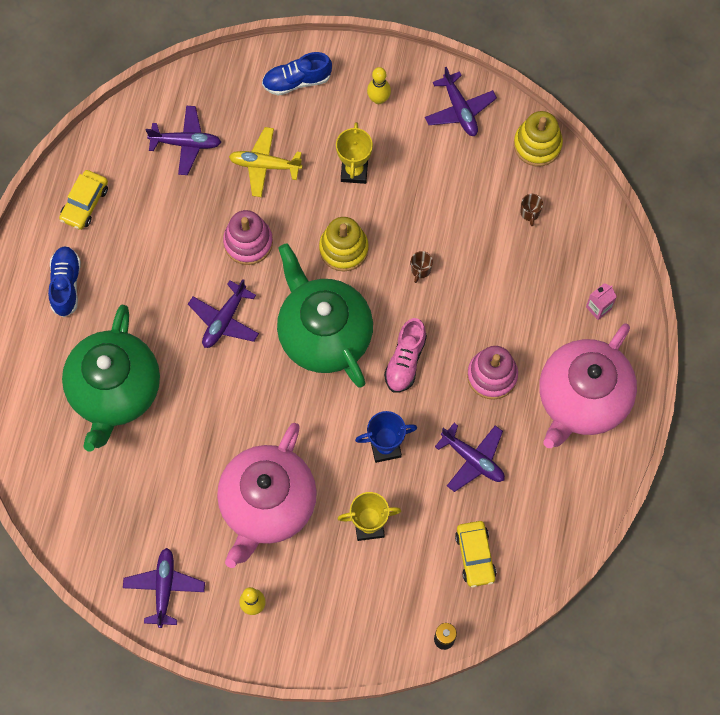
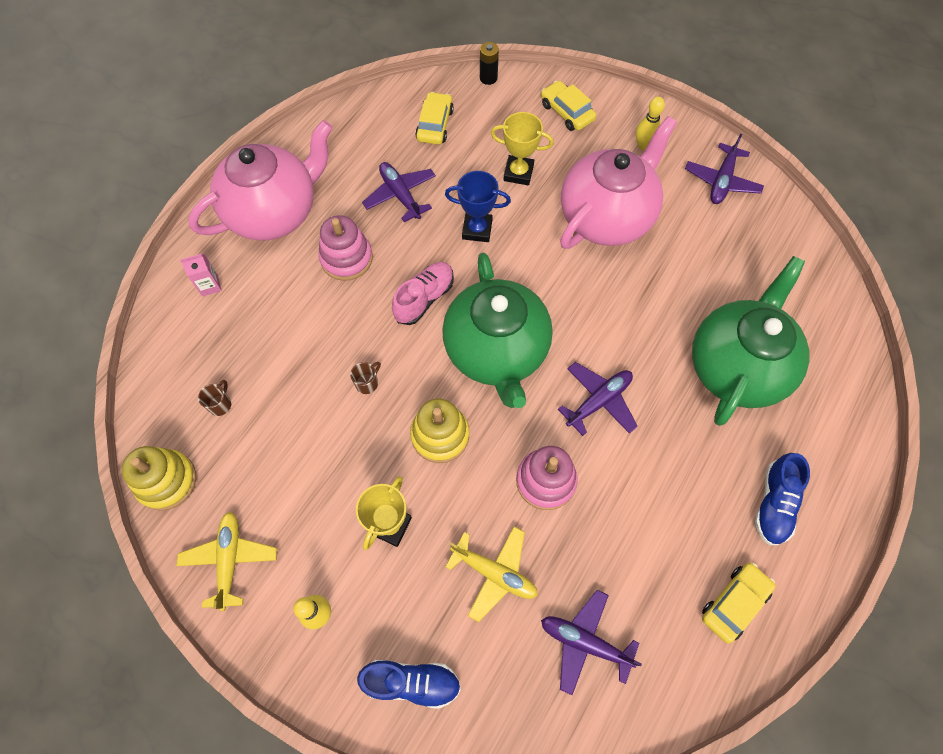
camera: 160 degrees left, 5 degrees down
(345, 622) = (567, 112): none -> yellow car
(459, 110) = (230, 560): purple plane -> yellow plane

